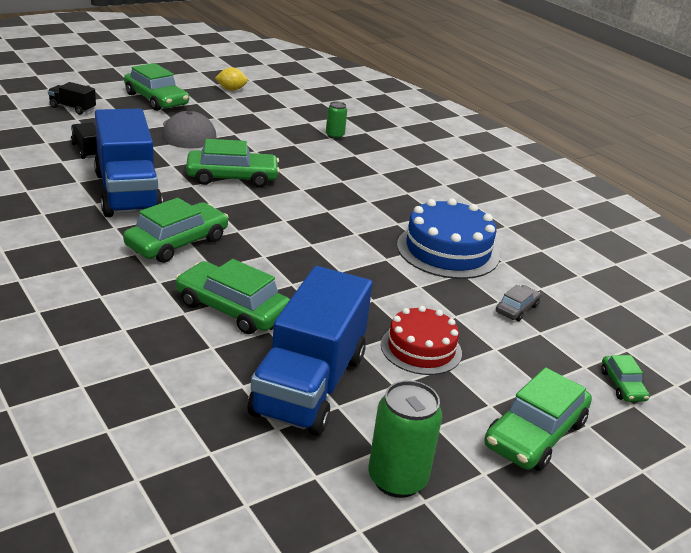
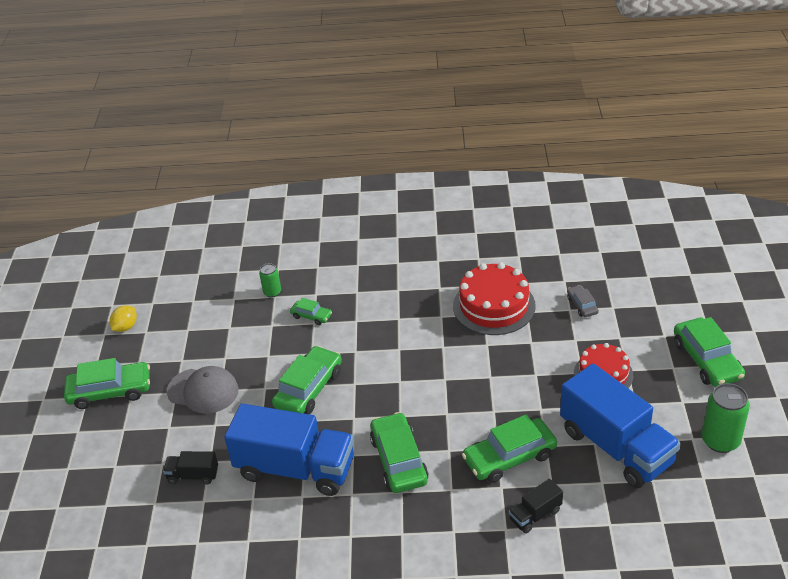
camera: 50 degrees left, 10 degrees up
(72, 108) = (86, 463): black truck -> black truck (535, 515)
(447, 250) = (494, 306): blue cake -> red cake
(622, 385) = (680, 298): green car -> green car (311, 316)

